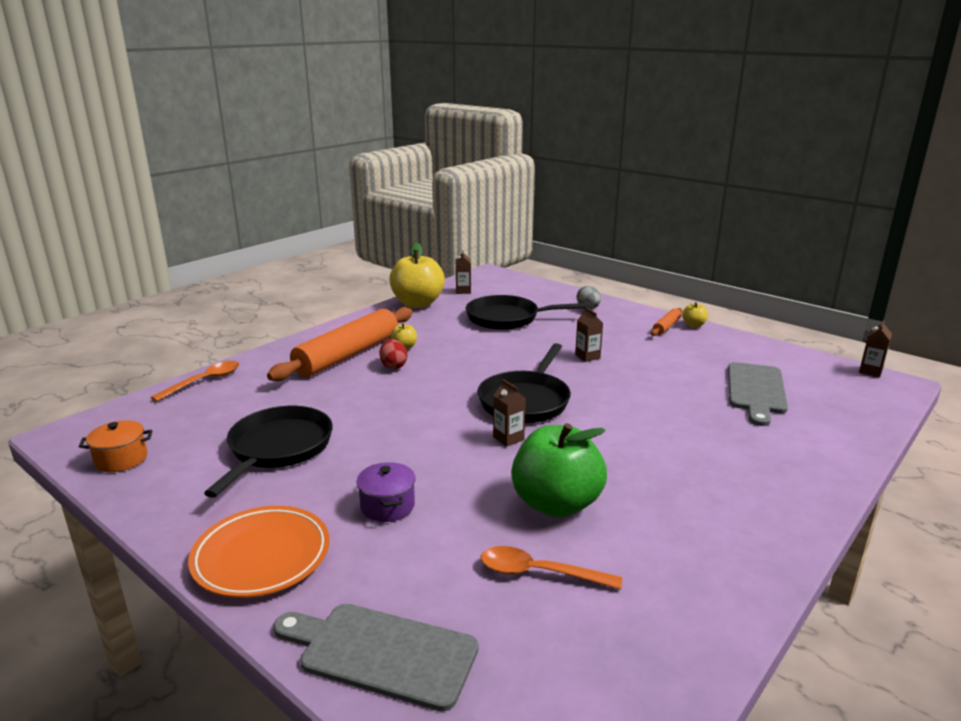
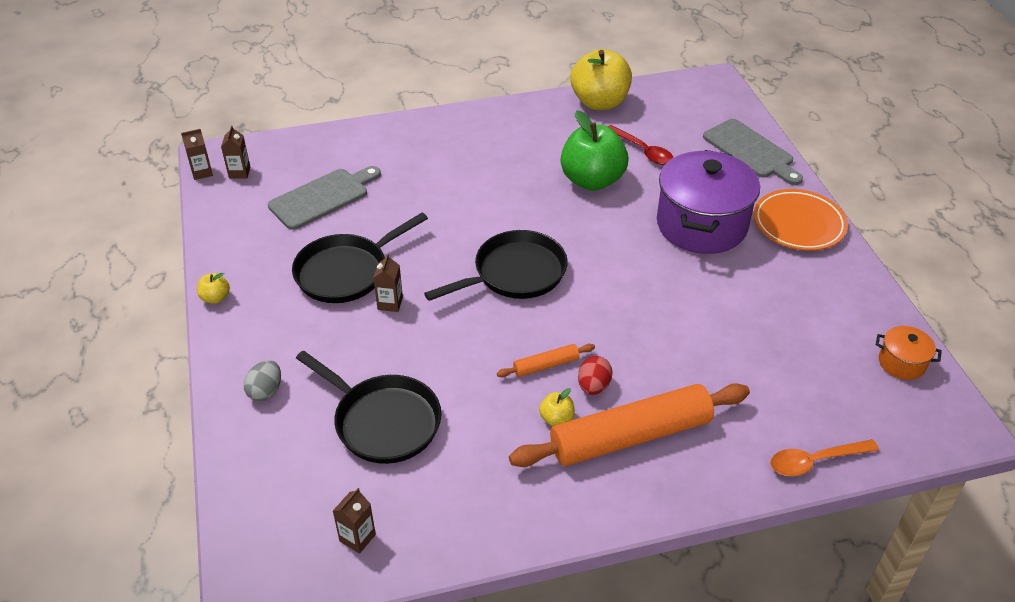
camera: 145 degrees left, 20 degrees up
(278, 448) = (761, 315): black pan -> black pan (346, 272)
(387, 506) = (701, 225): purple pot -> purple pot, size x2.24
(417, 303) = (455, 531): yellow apple -> yellow apple (599, 102)
(508, 438) = (570, 242): brown carton -> brown carton (239, 172)
(539, 573) = (643, 151): orange spoon -> red spoon
(666, 327) = (244, 310): orange rolling pin -> orange rolling pin (546, 365)

